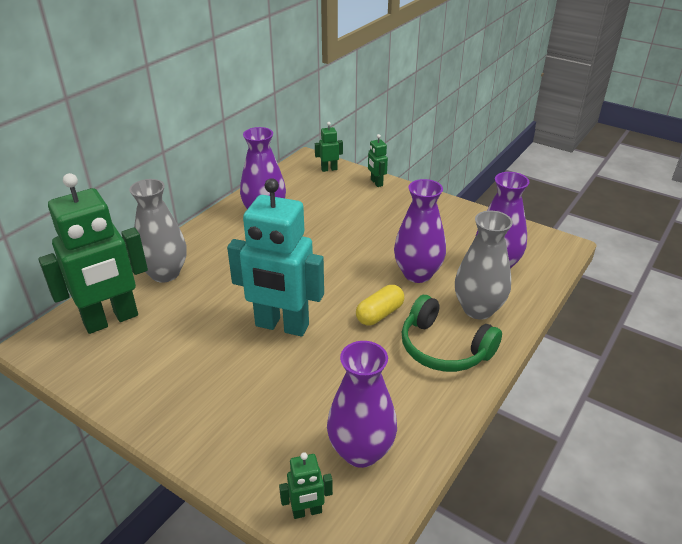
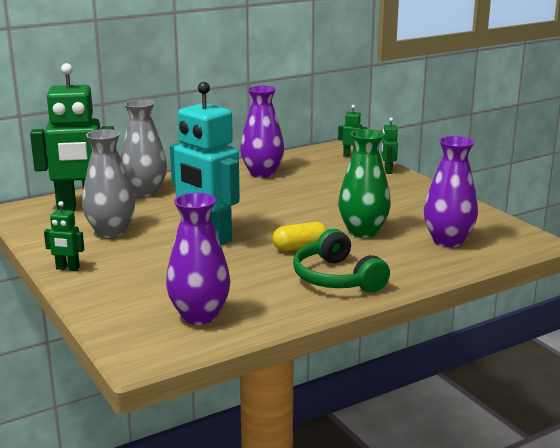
camera: 25 degrees right, 15 degrees down
(307, 512) = (124, 334): green robot -> green robot (67, 268)
(417, 274) = (363, 231): purple vase -> green vase
(478, 309) = (397, 263): grey vase -> grey vase (111, 232)

